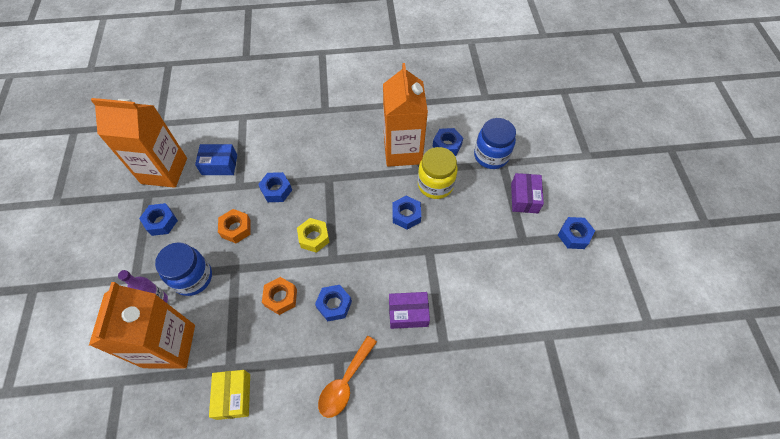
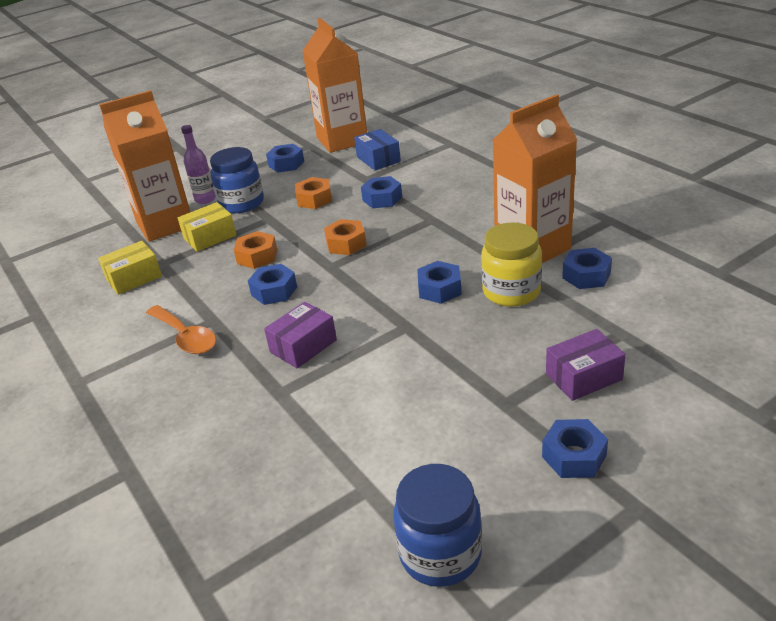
camera: 65 degrees right, 25 degrees down
(223, 319) = (210, 237): none -> yellow box
(314, 237) = (346, 244): yellow nut -> orange nut
(345, 382) = (186, 337): orange spoon -> orange spoon turned 135 degrees counterclockwise
(408, 313) = (303, 346): purple box -> purple box turned 75 degrees clockwise
(491, 156) = (619, 318): blue jar -> blue jar (440, 554)

